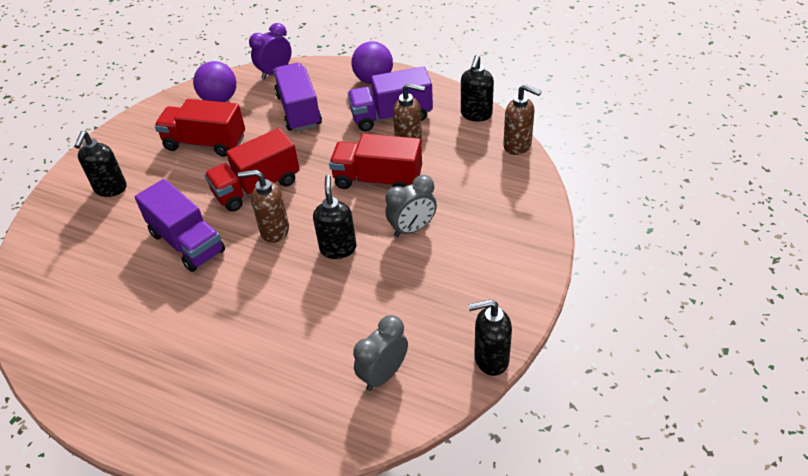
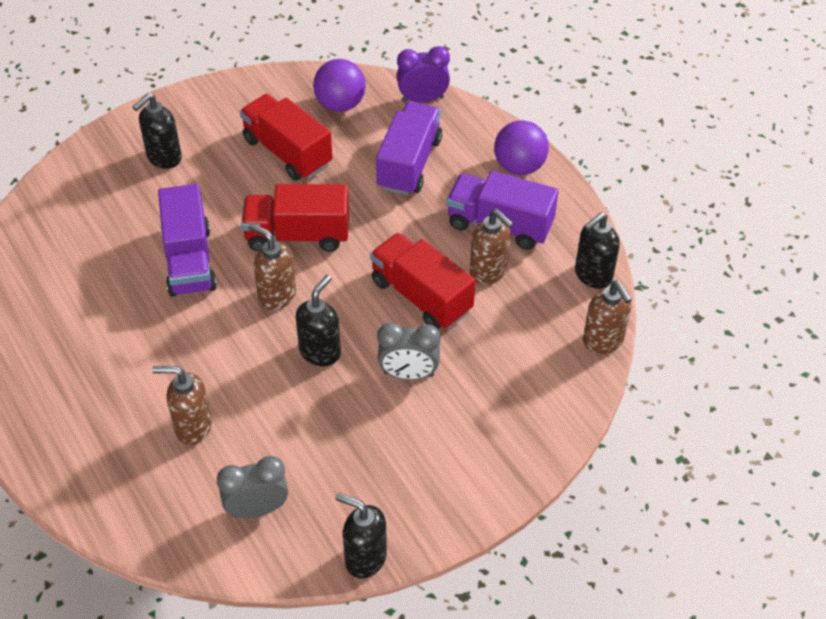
camera: 30 degrees right, 5 degrees up
(284, 348) = (192, 427): none -> brown soap dispenser

